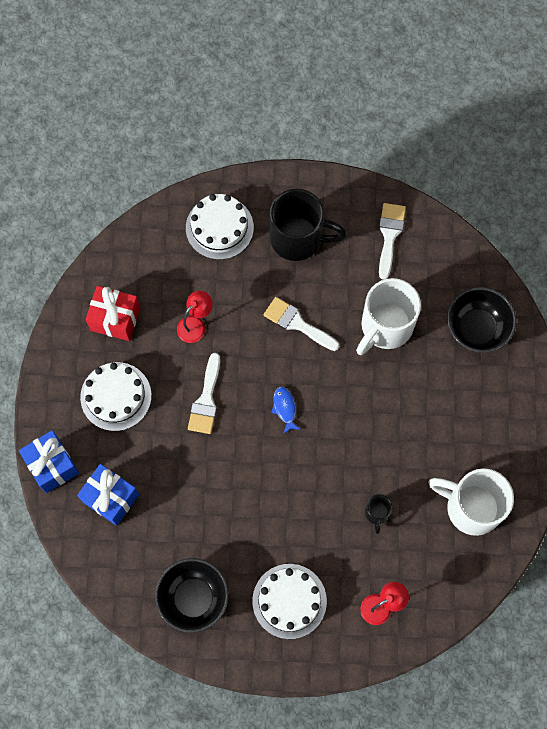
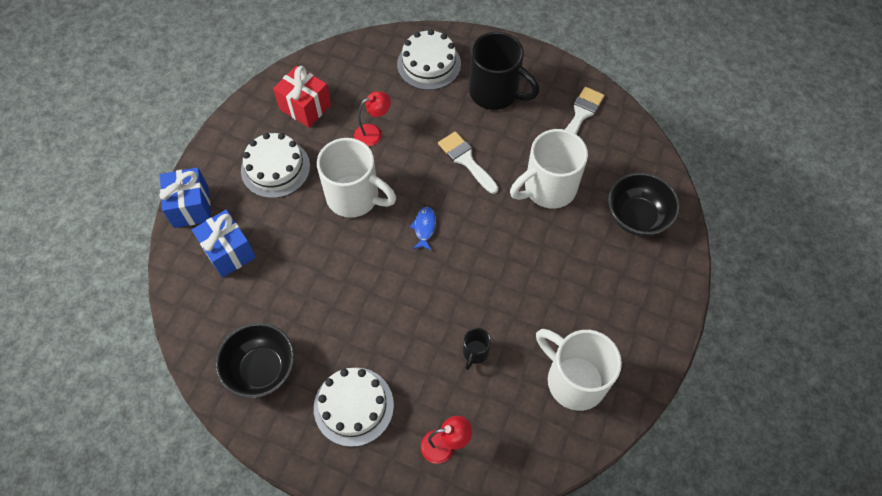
camera: 20 degrees right, 10 degrees down
(206, 400) = (355, 197): white brush -> white mug

